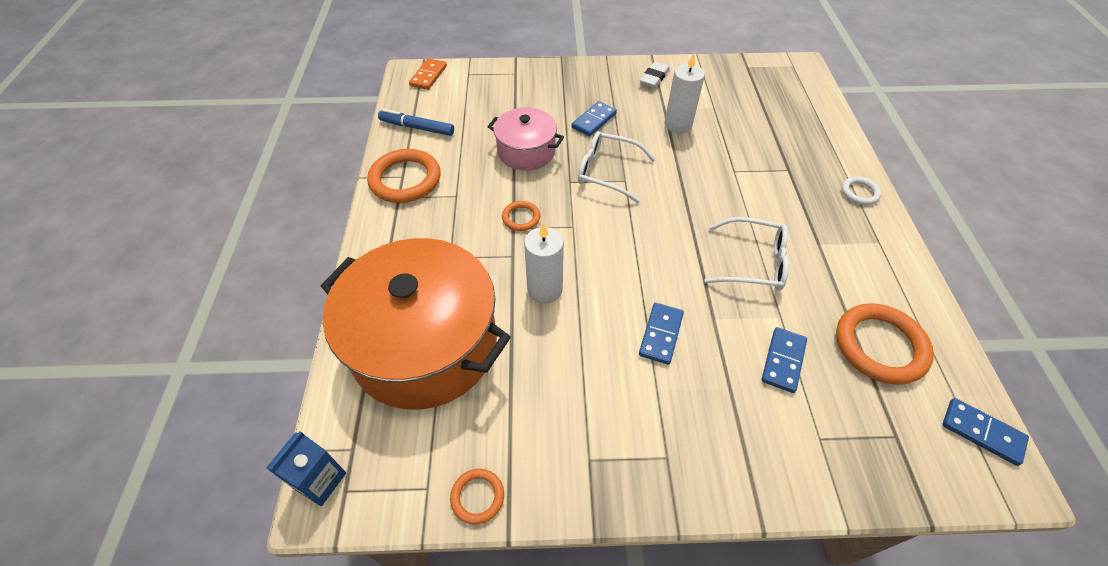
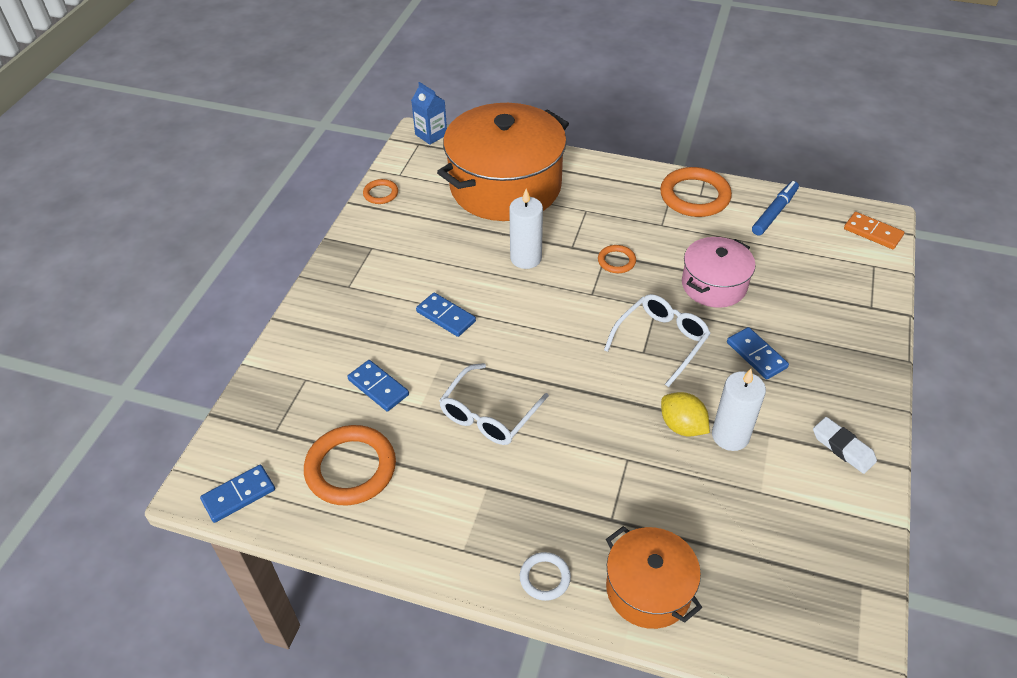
camera: 110 degrees right, 5 degrees down
(685, 148) = (682, 426): none -> yellow lemon
(823, 144) = (648, 589): none -> orange pot

